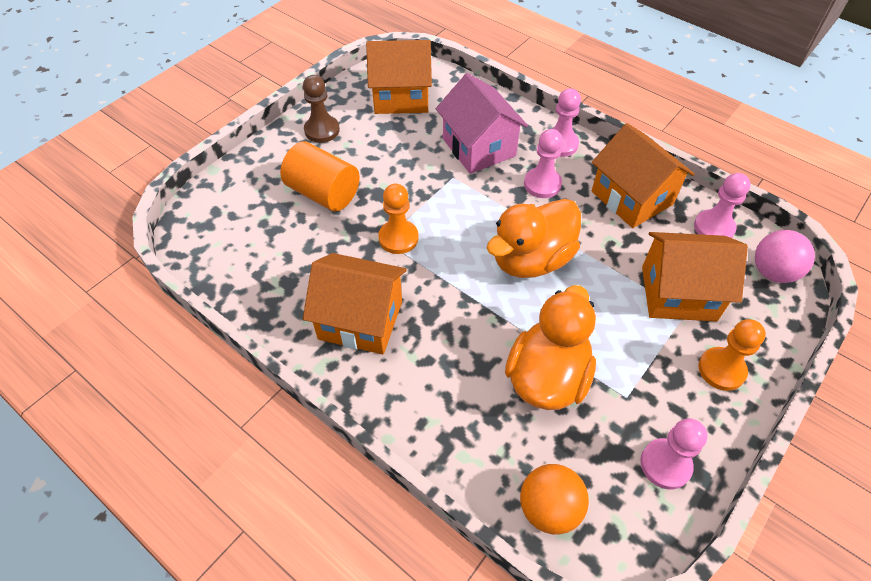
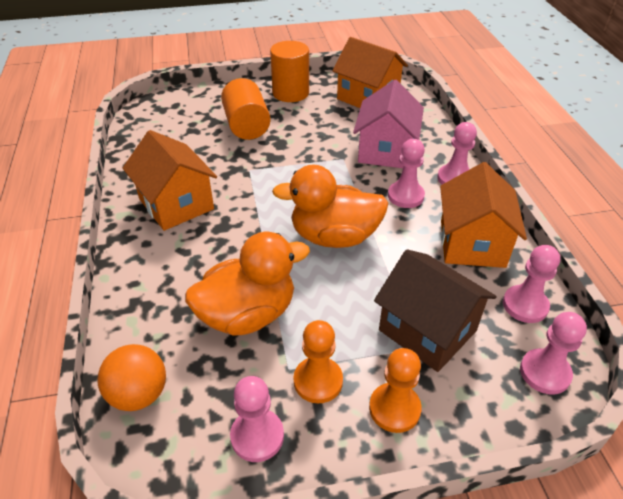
camera: 40 degrees right, 10 degrees down
(322, 130) = (290, 93): brown pawn -> orange cylinder
(398, 238) = (259, 173): orange pawn -> orange pawn (318, 381)
(678, 293) = (427, 330): orange house -> brown house
(773, 272) = (545, 372): pink ball -> pink pawn

